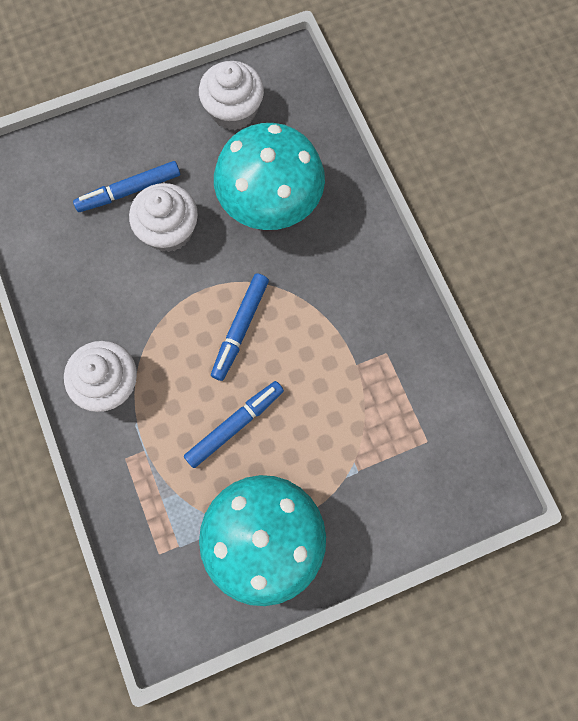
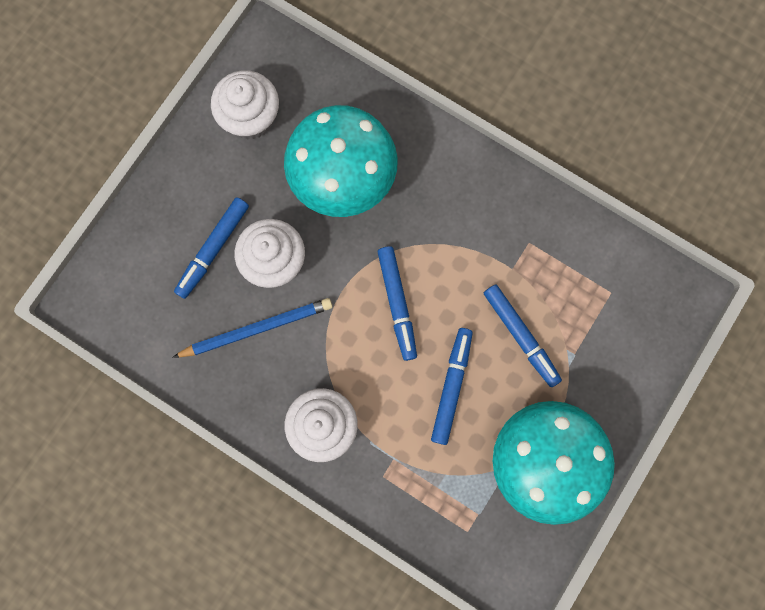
camera: 35 degrees left, 5 degrees up
(115, 273) = (256, 328): none -> blue pencil
(323, 424) = (521, 336): none -> blue marker

